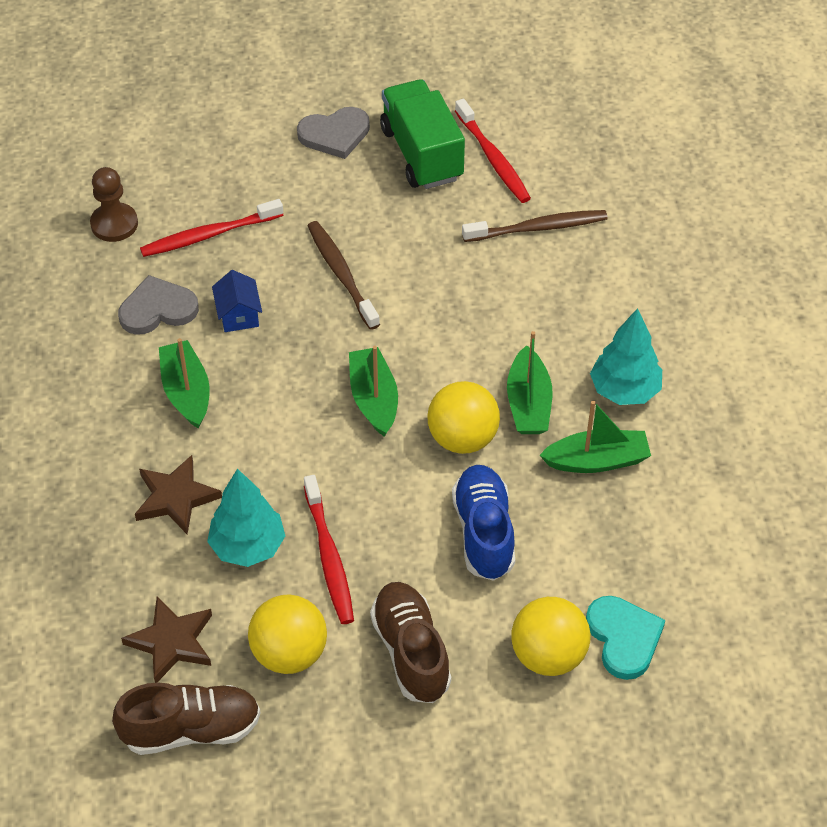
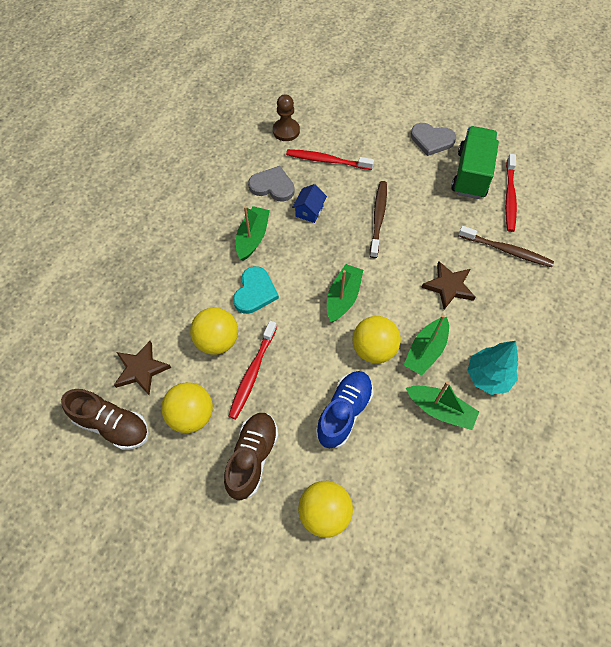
camera: 35 degrees right, 10 degrees up
(176, 498) = (204, 291): brown star -> brown star (448, 287)
(247, 546) = (217, 340): turquoise tree -> yellow ball
(623, 638) = (375, 532): turquoise heart -> turquoise heart (255, 292)

